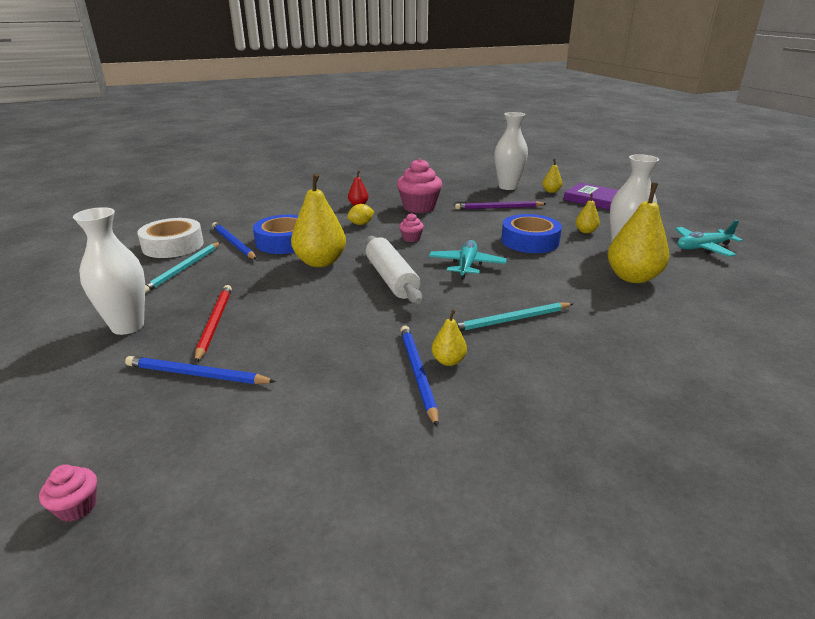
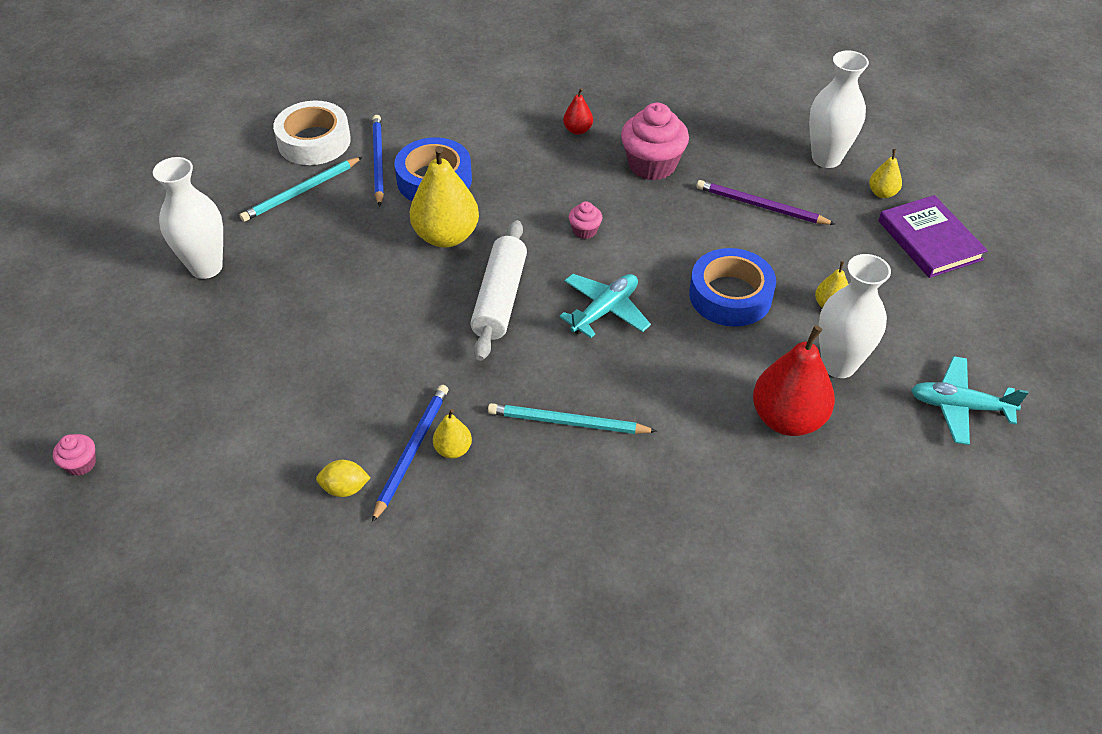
camera: 30 degrees right, 20 degrees up
(196, 374) = (228, 362): blue pencil -> none
(214, 323) = (281, 296): red pencil -> none
(361, 224) = (548, 176): yellow lemon -> yellow lemon (345, 488)
(632, 277) = (787, 419): yellow pear -> red pear

